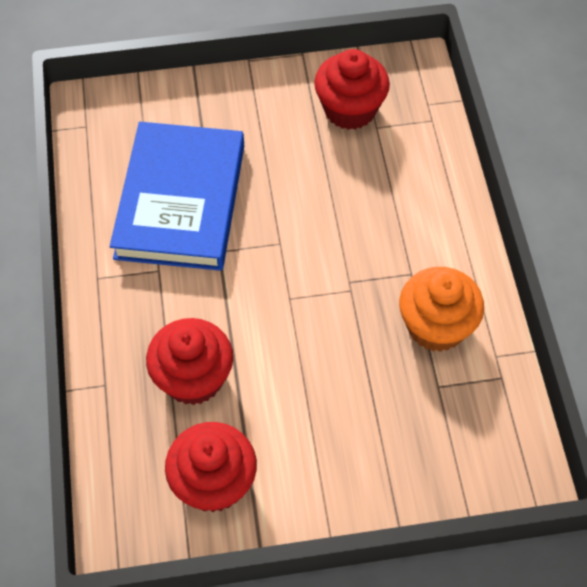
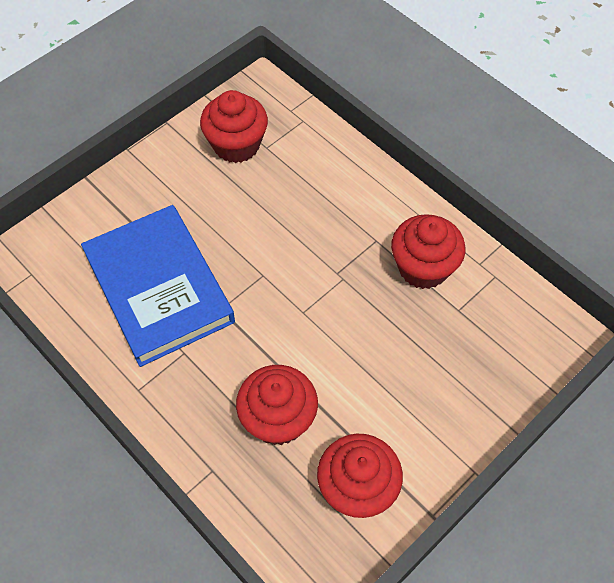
camera: 35 degrees left, 0 degrees up
(436, 326) = (423, 267): orange cupcake -> red cupcake

